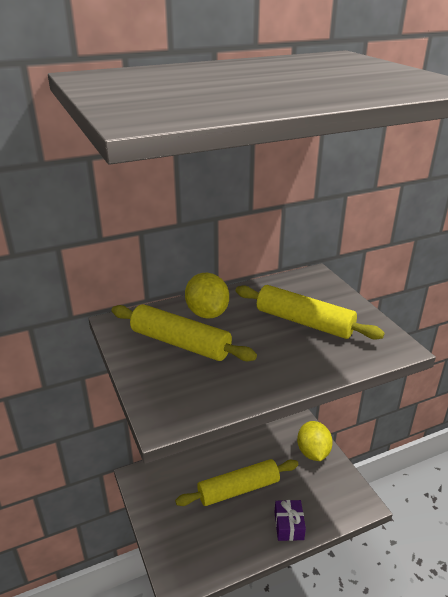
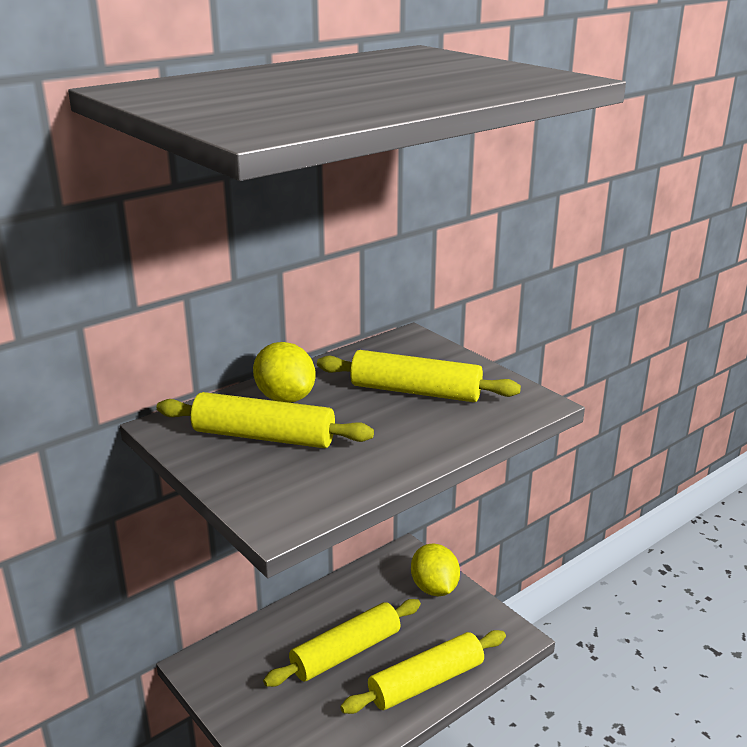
camera: 15 degrees left, 5 degrees down
(288, 525) = (426, 682): purple gift -> yellow rolling pin

